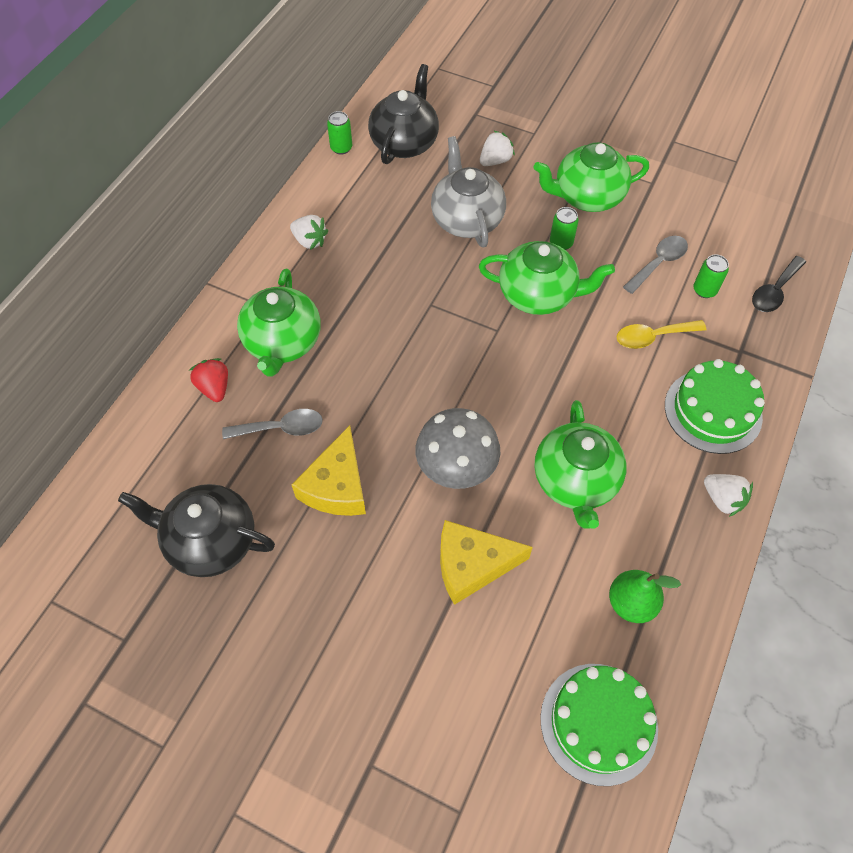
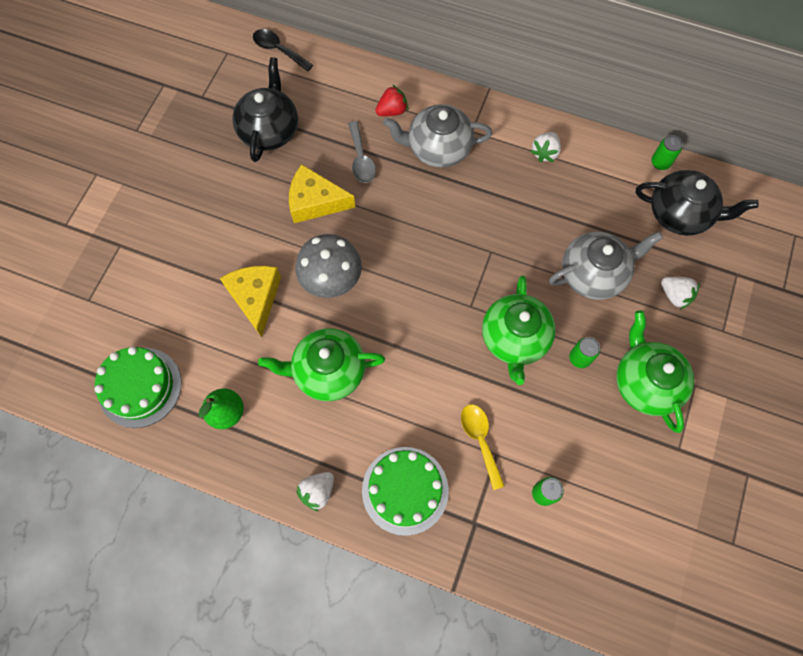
camera: 85 degrees right, 10 degrees up
(283, 343) = (438, 148): green teapot -> grey teapot
(658, 263) = (570, 450): grey spoon -> none
(774, 291) = (553, 565): black spoon -> black spoon (279, 50)

